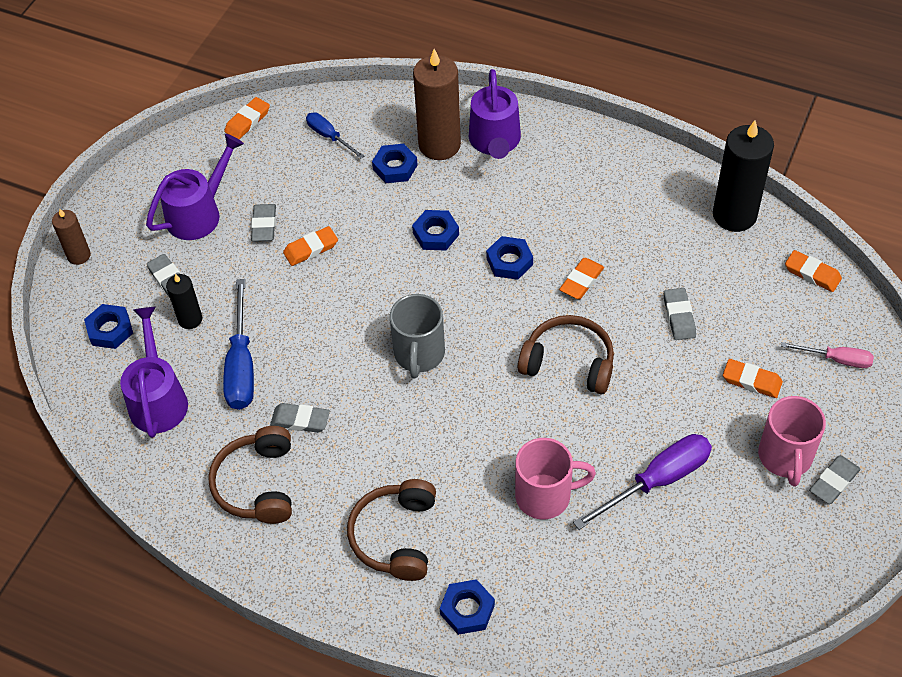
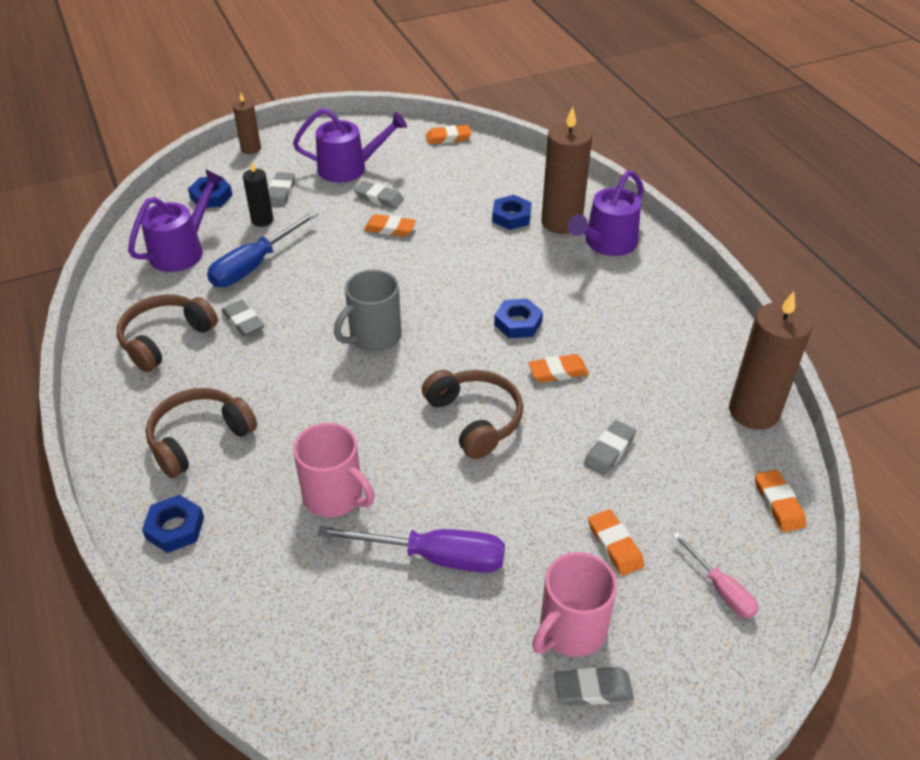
camera: 40 degrees right, 10 degrees down
(264, 225) = (379, 198): grey eraser -> grey eraser turned 75 degrees clockwise
(329, 136) = (490, 175): blue screwdriver -> none
(436, 234) = (486, 272): blue nut -> none
(734, 215) = (754, 411): black candle -> brown candle

